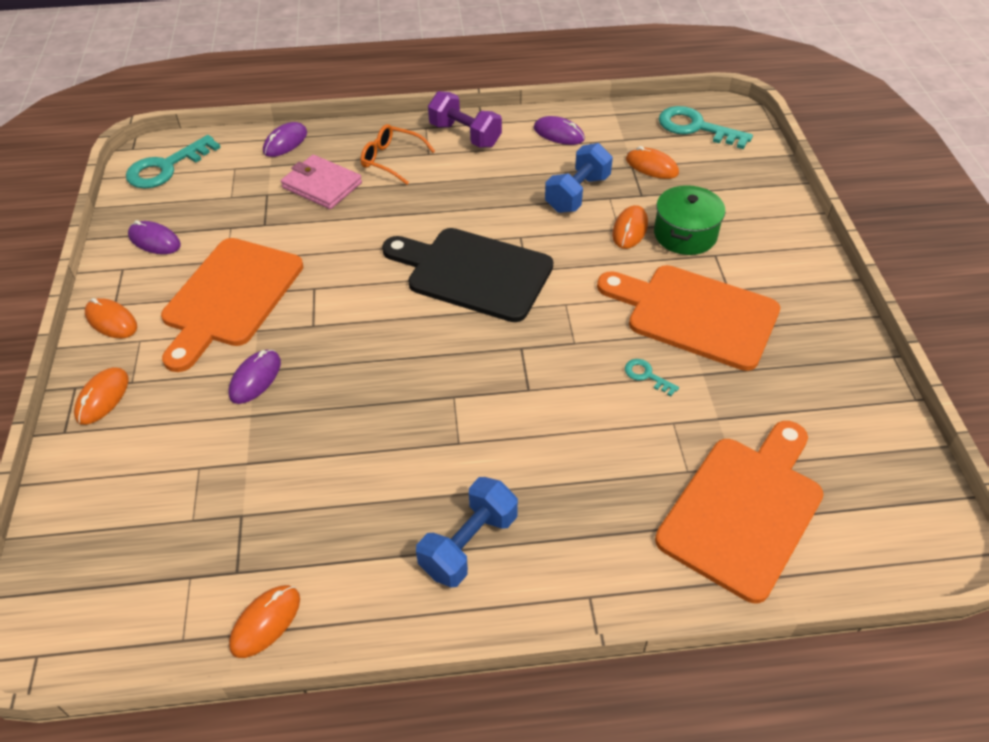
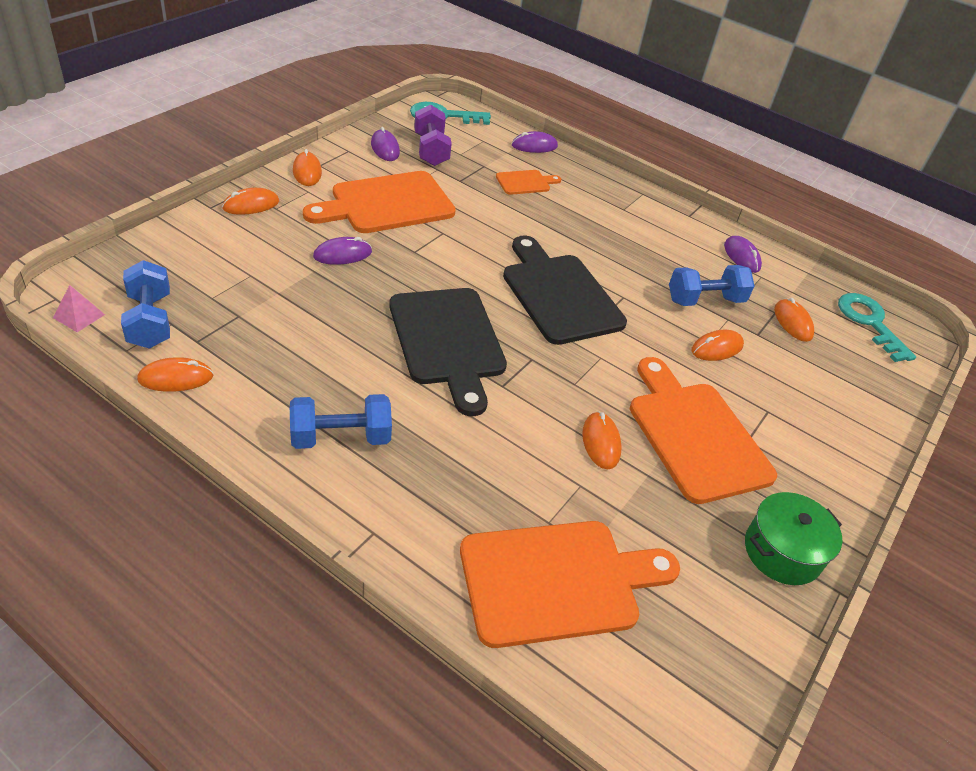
camera: 35 degrees right, 5 degrees down
(88, 651) = (79, 316): none -> pink pyramid
(166, 593) = (150, 321): none -> blue dumbbell
(322, 185) = (525, 182): pink wallet -> orange cutting board
(391, 160) = (592, 197): orange glasses -> none
(442, 386) = (447, 341): none -> black cutting board
(465, 135) = (666, 214): purple dumbbell -> purple dumbbell (431, 150)
(646, 375) = (601, 442): turquoise key -> orange mouse
(685, 234) = (760, 381): green pot -> green pot (782, 552)

